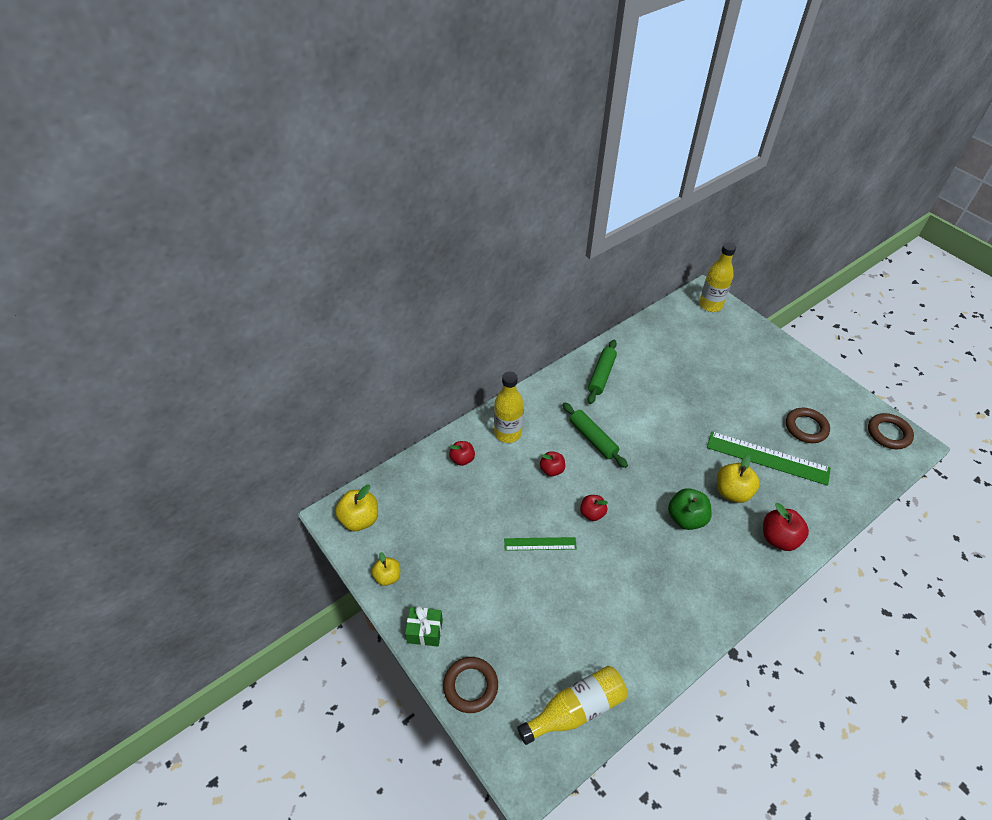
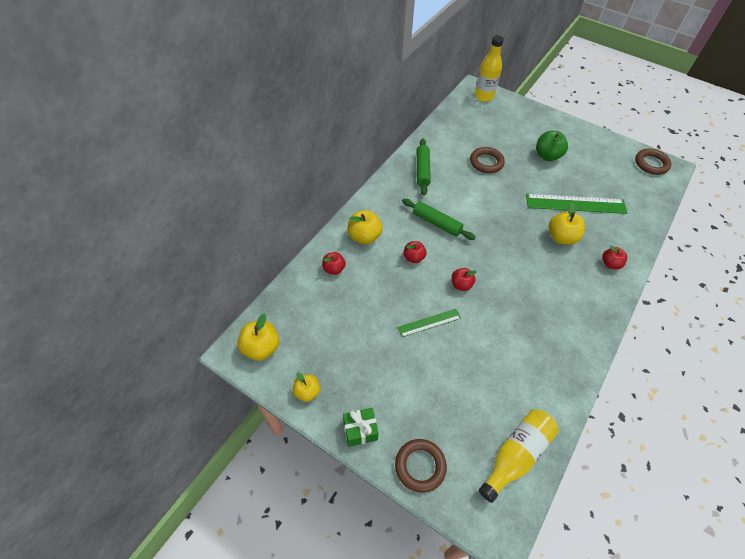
camera: 20 degrees left, 5 degrees up
(508, 433) = (364, 236): yellow bottle -> yellow apple
(686, 518) = (536, 268): green apple -> green apple (547, 156)
(779, 538) = (610, 264): red apple -> red apple, size x0.64
(806, 427) = (593, 174): brown ring -> brown ring (486, 162)

